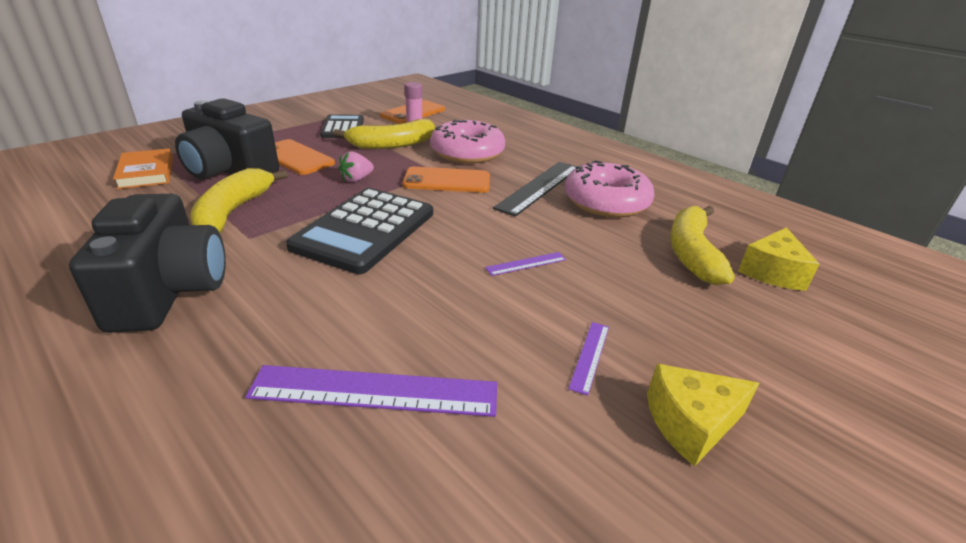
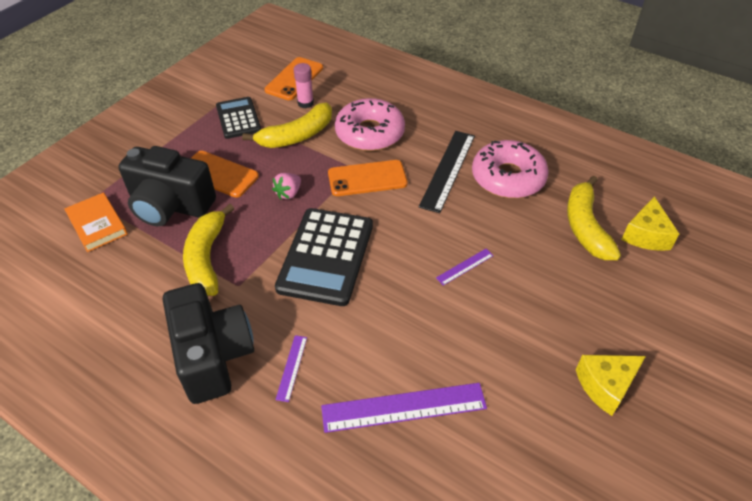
camera: 10 degrees left, 15 degrees up
(590, 356) = (533, 346): purple ruler -> purple ruler (291, 367)

